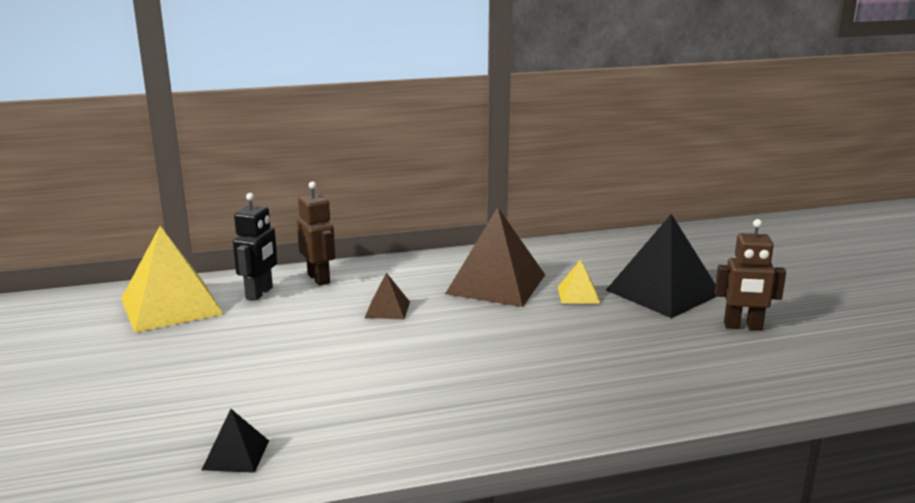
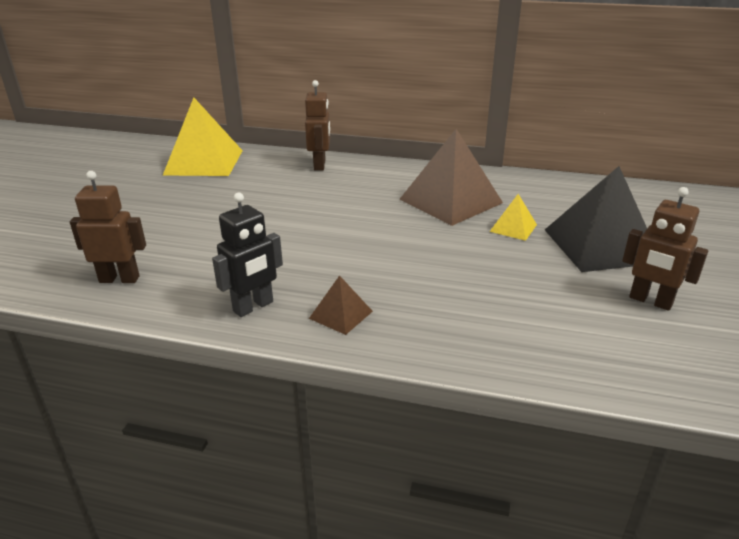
camera: 30 degrees right, 10 degrees up
(236, 455) = (119, 279): black pyramid -> brown robot
(260, 293) = (268, 166): black robot -> black robot (253, 307)
(387, 309) = (341, 200): brown pyramid -> brown pyramid (341, 314)

